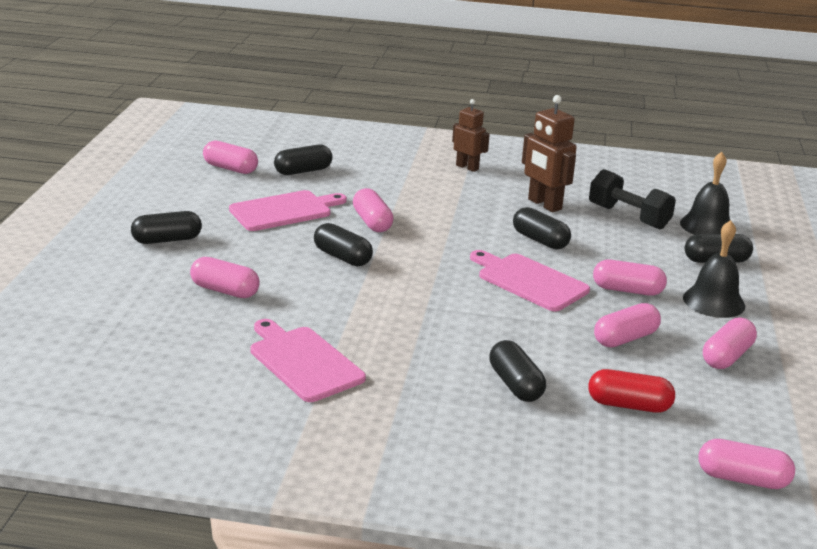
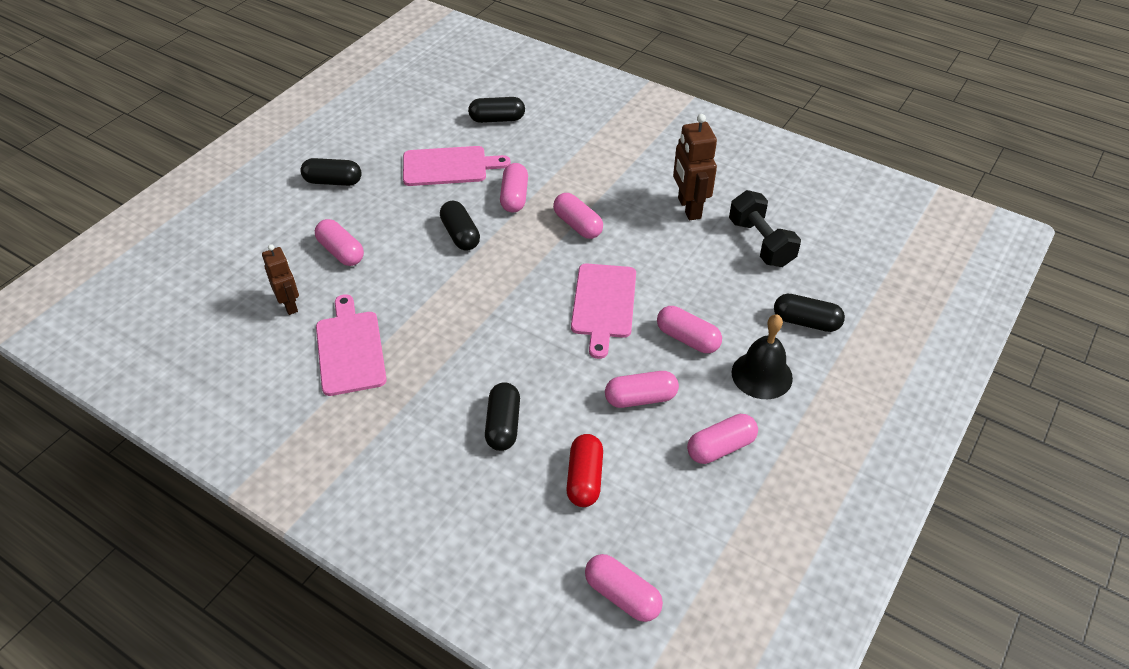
camera: 25 degrees right, 20 degrees up
(230, 168) = (438, 104): pink capsule -> pink capsule (578, 225)
(467, 167) = (650, 143): brown robot -> brown robot (290, 305)
(529, 281) = (603, 304): pink cutting board -> pink cutting board turned 150 degrees counterclockwise
(540, 240) = (651, 254): black capsule -> none
(629, 405) = (584, 478): red capsule -> red capsule turned 60 degrees clockwise
(707, 226) = (833, 273): black bell -> none

